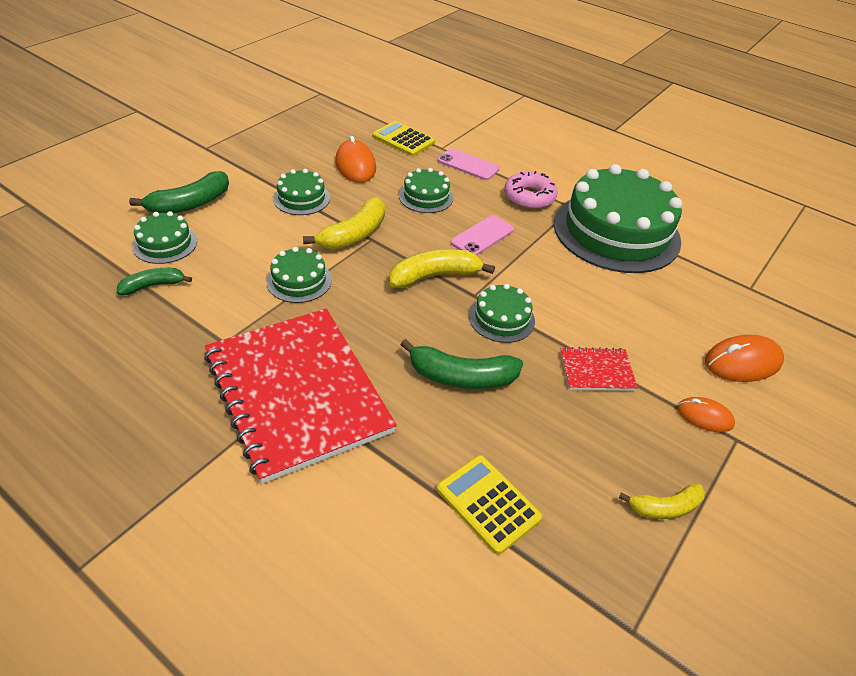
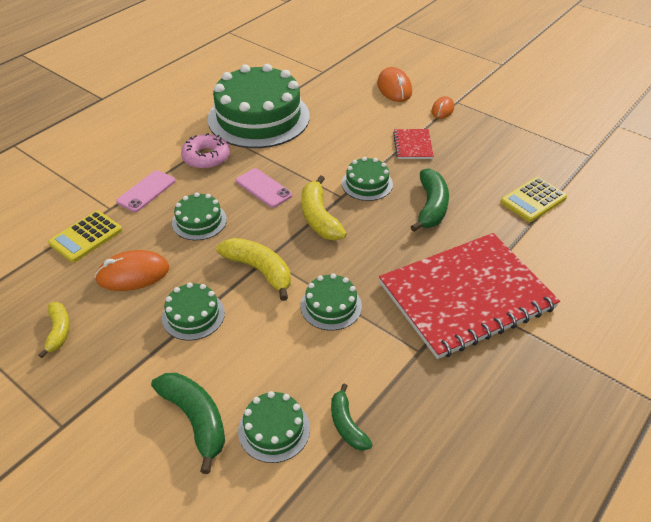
camera: 85 degrees left, 0 degrees up
(665, 507) = (512, 134): yellow banana -> yellow banana (59, 331)

